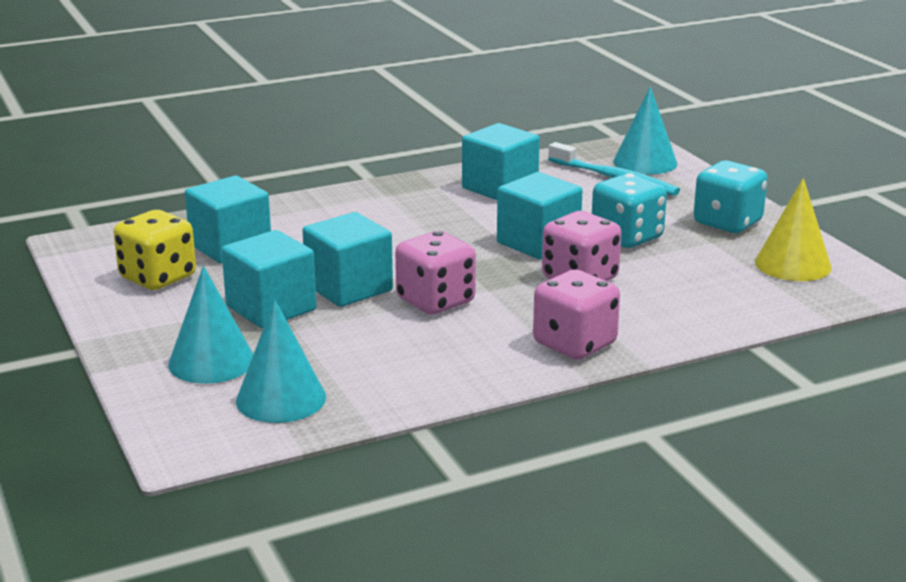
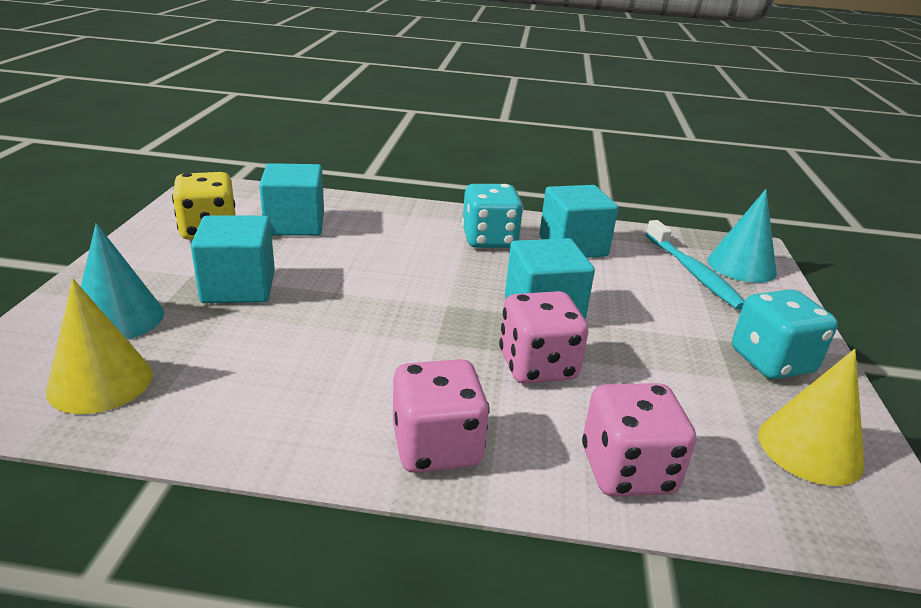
camera: 30 degrees right, 5 degrees up
(281, 399) = (100, 382): turquoise cone -> yellow cone
(349, 288) = (323, 292): turquoise cube -> none
(435, 301) = (373, 335): pink dice -> pink dice (627, 471)
(627, 237) = (639, 337): turquoise dice -> turquoise dice (489, 240)

